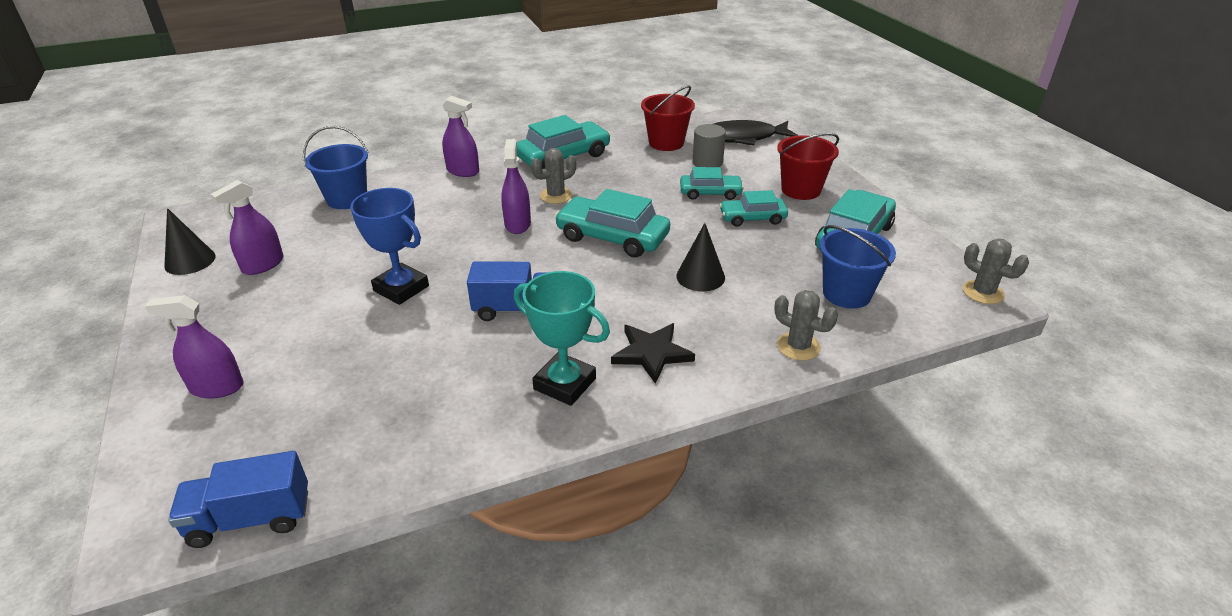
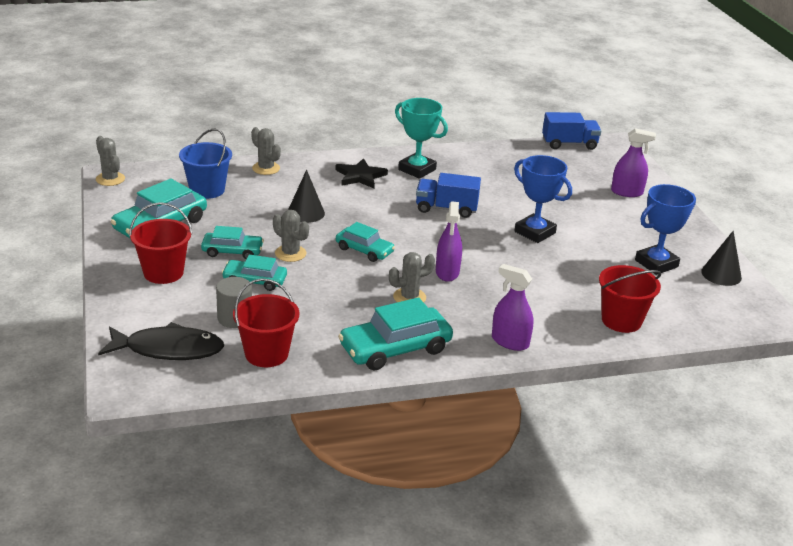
camera: 175 degrees left, 5 degrees down
(263, 265) = (656, 263): purple spray bottle -> blue trophy
(347, 199) = (621, 320): blue bucket -> red bucket
(612, 237) = (364, 250): turquoise car -> turquoise car, size x0.61
(691, 223) = (290, 253): none -> grey cactus

